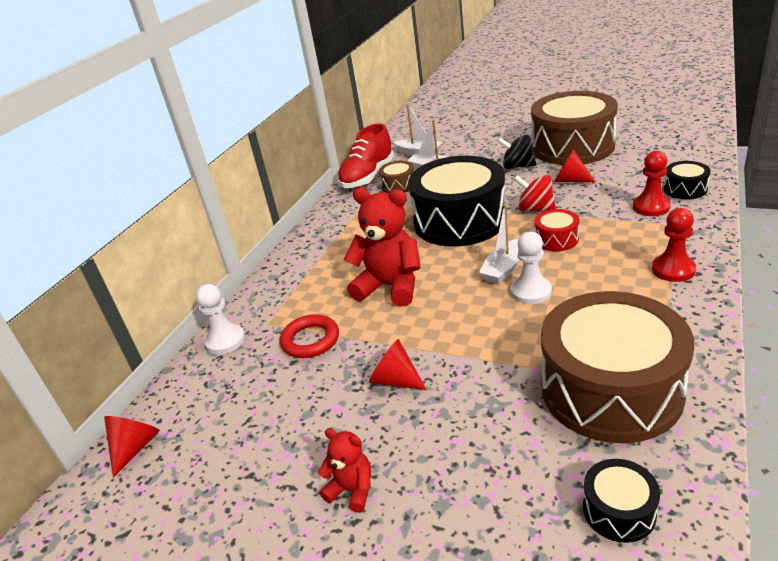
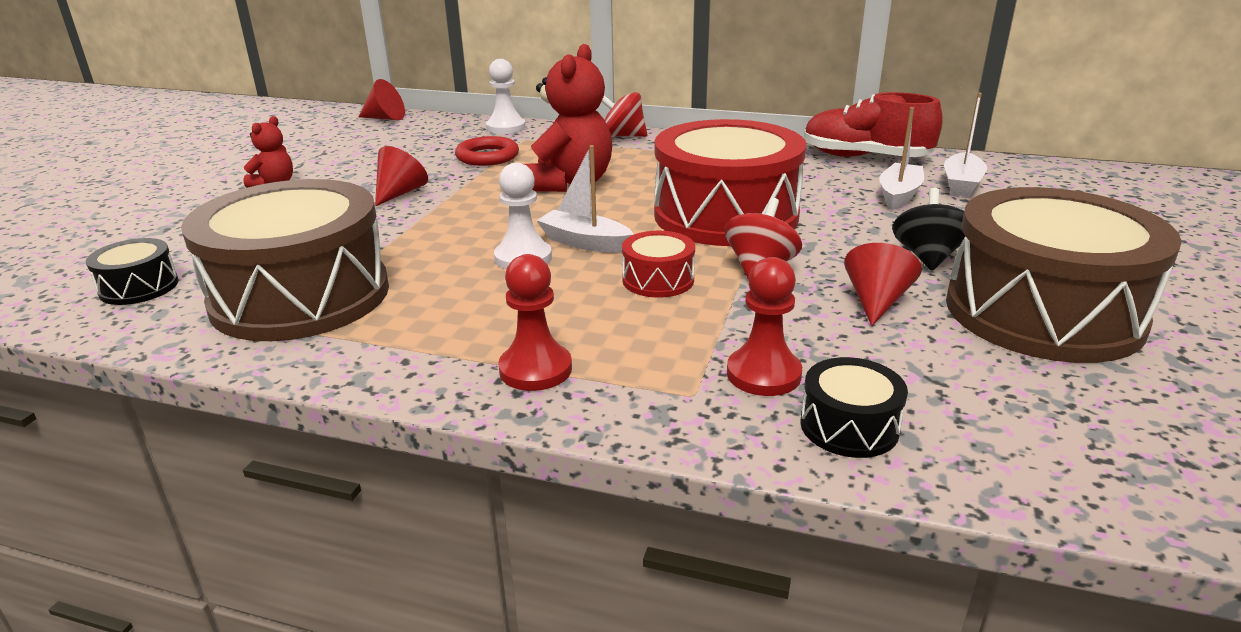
camera: 80 degrees right, 5 degrees down
(284, 270) = (622, 136): none -> red spinning top
(398, 185) = (840, 176): brown drum -> none
(459, 221) = (725, 215): black drum -> red drum

